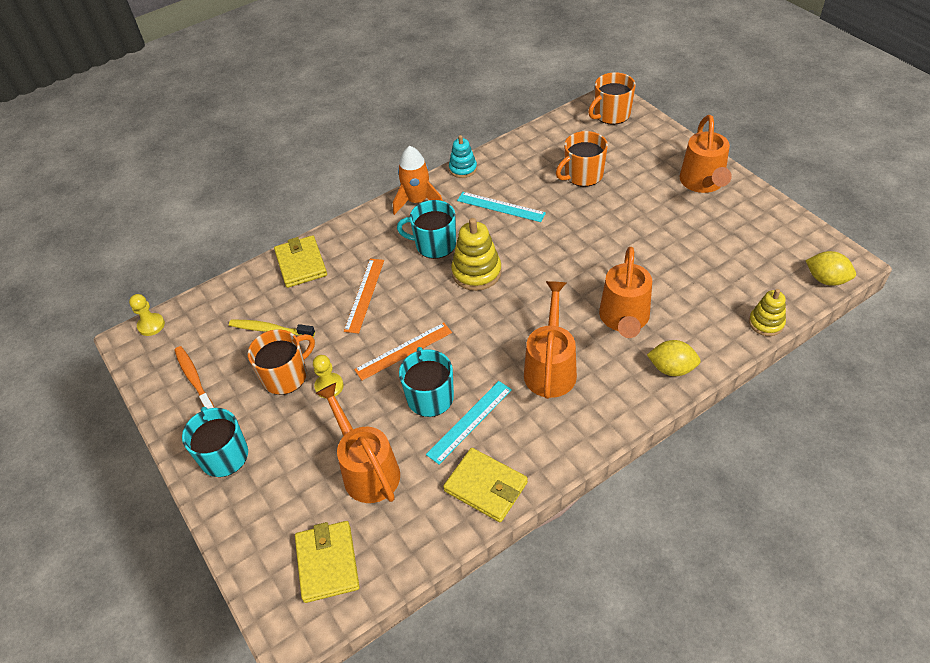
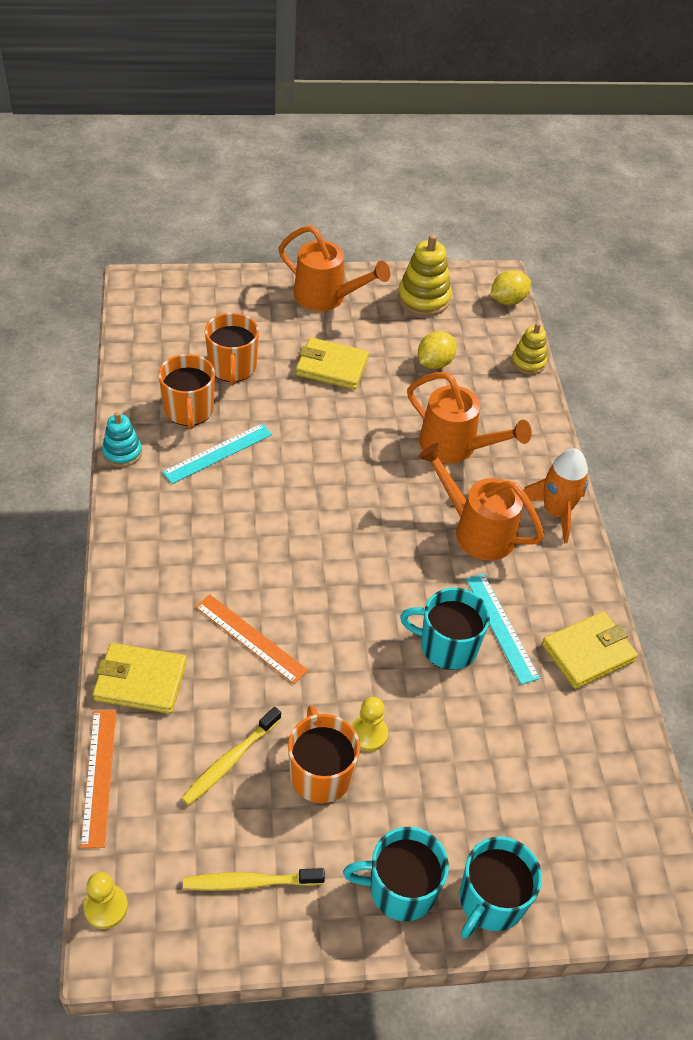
camera: 70 degrees left, 0 degrees up
(194, 378) = (249, 882): orange toothbrush -> yellow toothbrush
(327, 563) = (607, 833): yellow wallet -> yellow wallet (332, 367)
(367, 469) = (508, 746): orange watering can -> none
(403, 351) = (366, 640): orange ruler -> orange ruler (99, 776)
(417, 201) = (137, 518): orange rocket -> orange rocket (555, 512)
(434, 244) = (225, 537): turquoise mug -> turquoise mug (491, 900)
(476, 272) = (301, 522): yellow stacking toy -> yellow stacking toy (423, 299)
(611, 114) = (161, 297): orange mug -> orange mug (189, 410)
(671, 368) = (536, 448): yellow lemon -> yellow lemon (434, 363)

